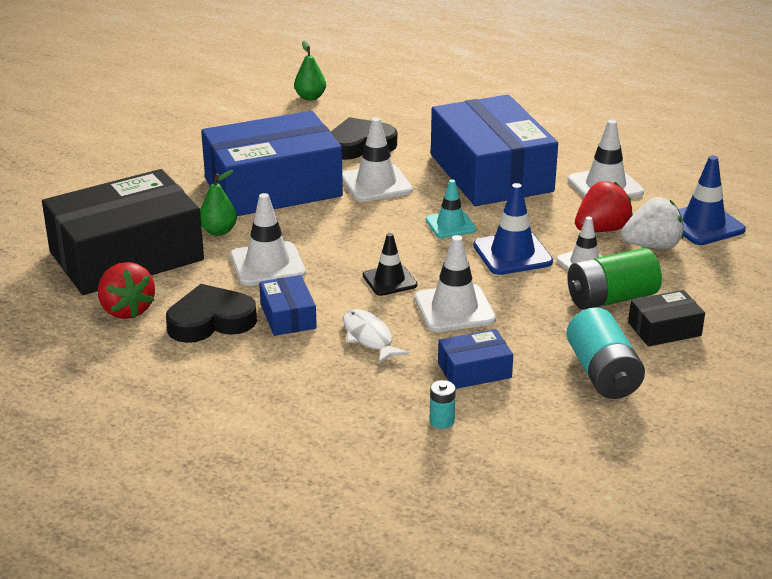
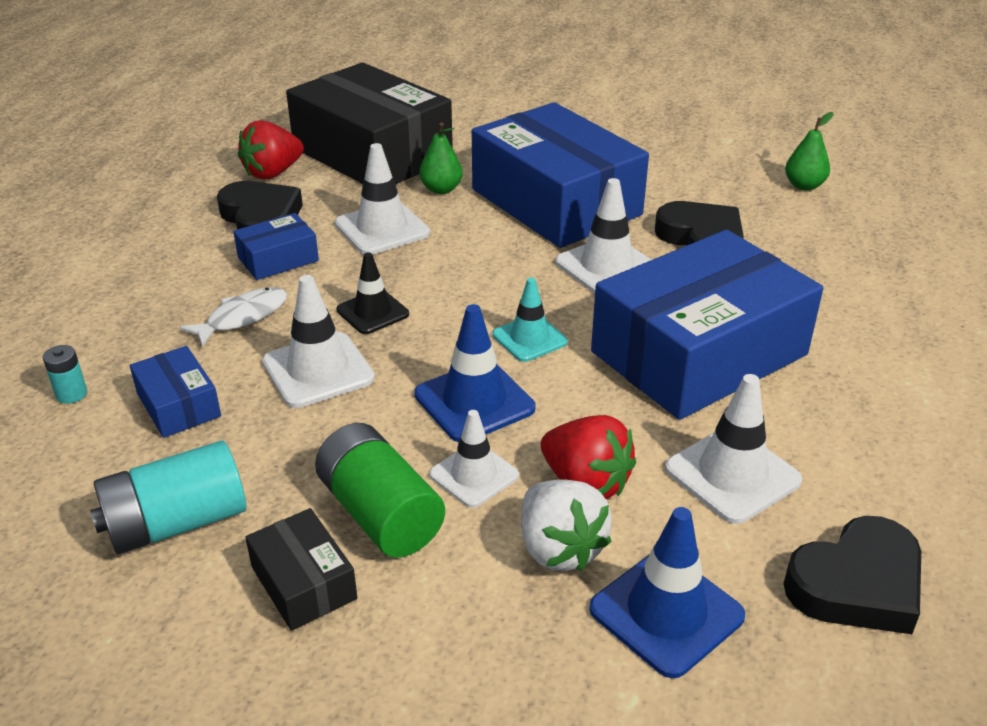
camera: 75 degrees right, 5 degrees up
(692, 173) = (857, 584): none -> black heart

